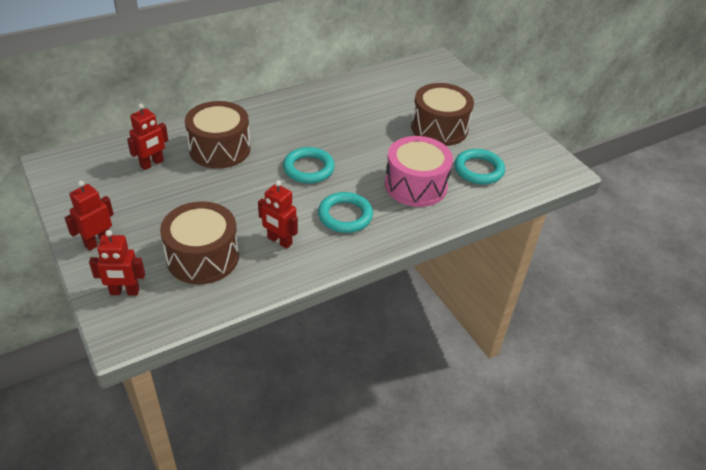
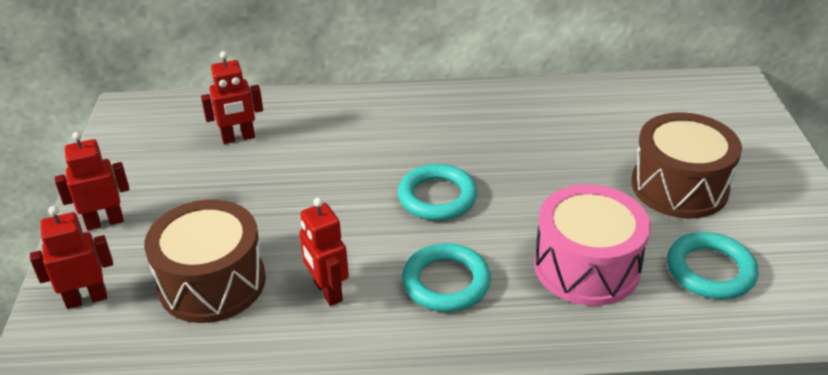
camera: 30 degrees right, 5 degrees down
(124, 292) = (86, 299): red robot -> red robot turned 135 degrees clockwise
(219, 149) = (335, 139): brown drum -> none

